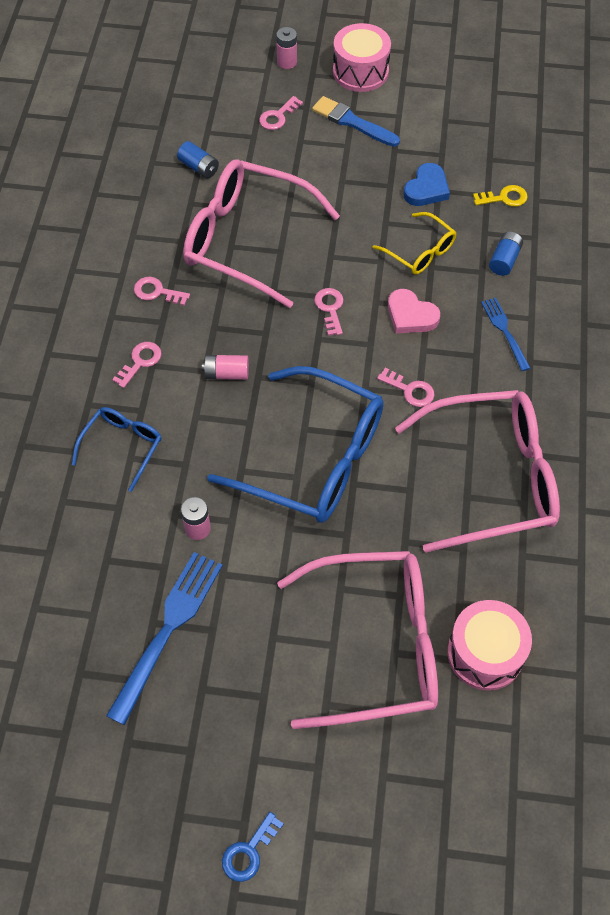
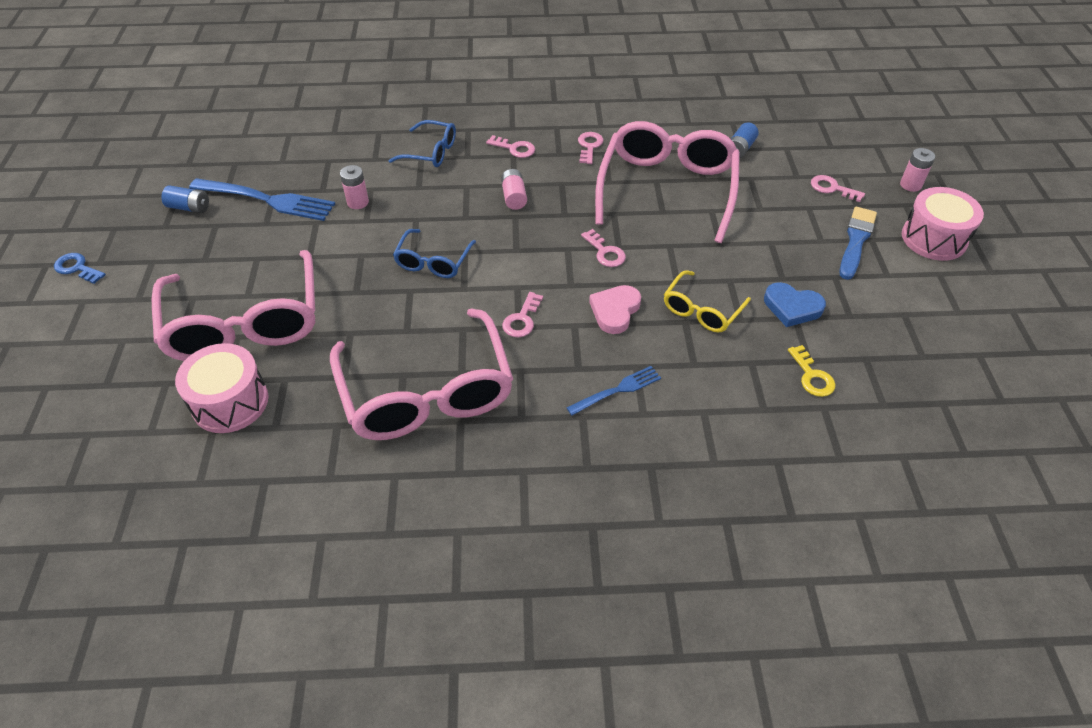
camera: 80 degrees right, 10 degrees down
(314, 459) = (433, 262): blue glasses -> blue glasses, size x0.49
(330, 308) = (605, 252): pink key -> pink key turned 75 degrees clockwise
(504, 260) = (718, 383): blue battery -> blue battery (189, 207)

